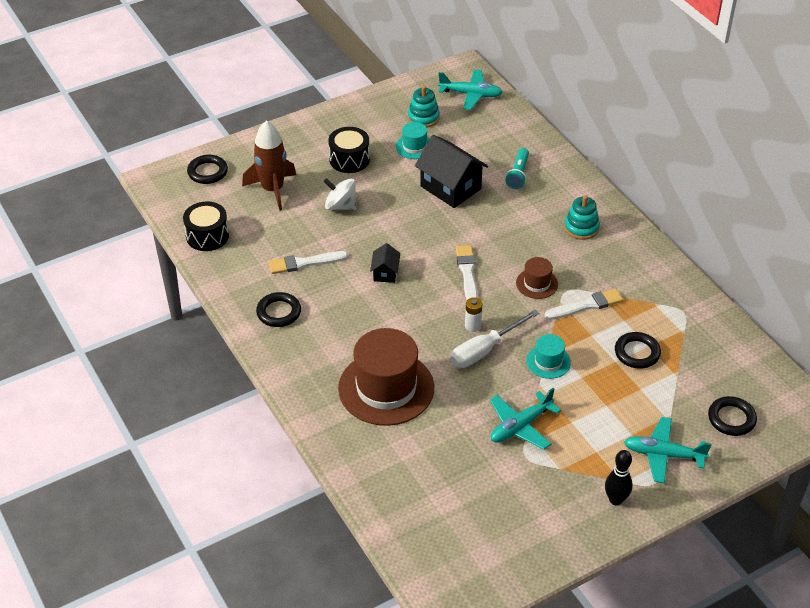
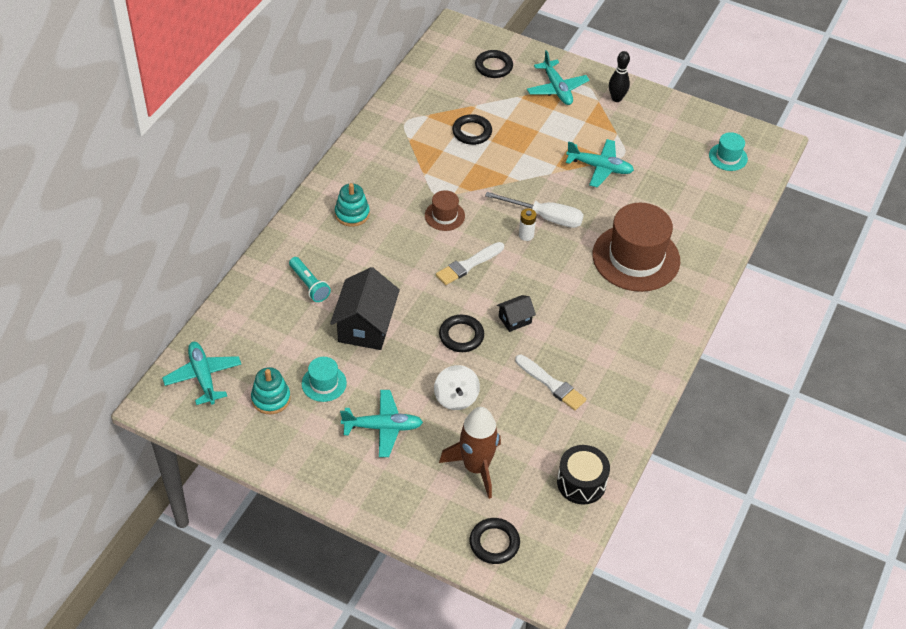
camera: 125 degrees left, 5 degrees up
(279, 312) = (623, 369): black ring -> black ring (461, 336)
(349, 159) = (383, 427): black drum -> turquoise plane
(518, 174) = (309, 285): turquoise flashlight -> turquoise flashlight turned 75 degrees clockwise
(548, 362) = (524, 176): turquoise hat -> turquoise hat (728, 157)
(586, 305) = (444, 177): white brush -> none

